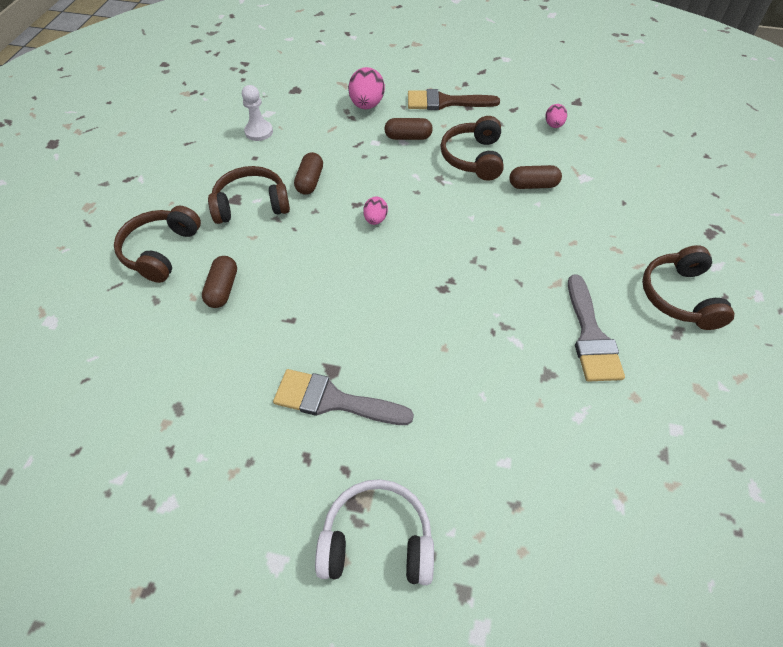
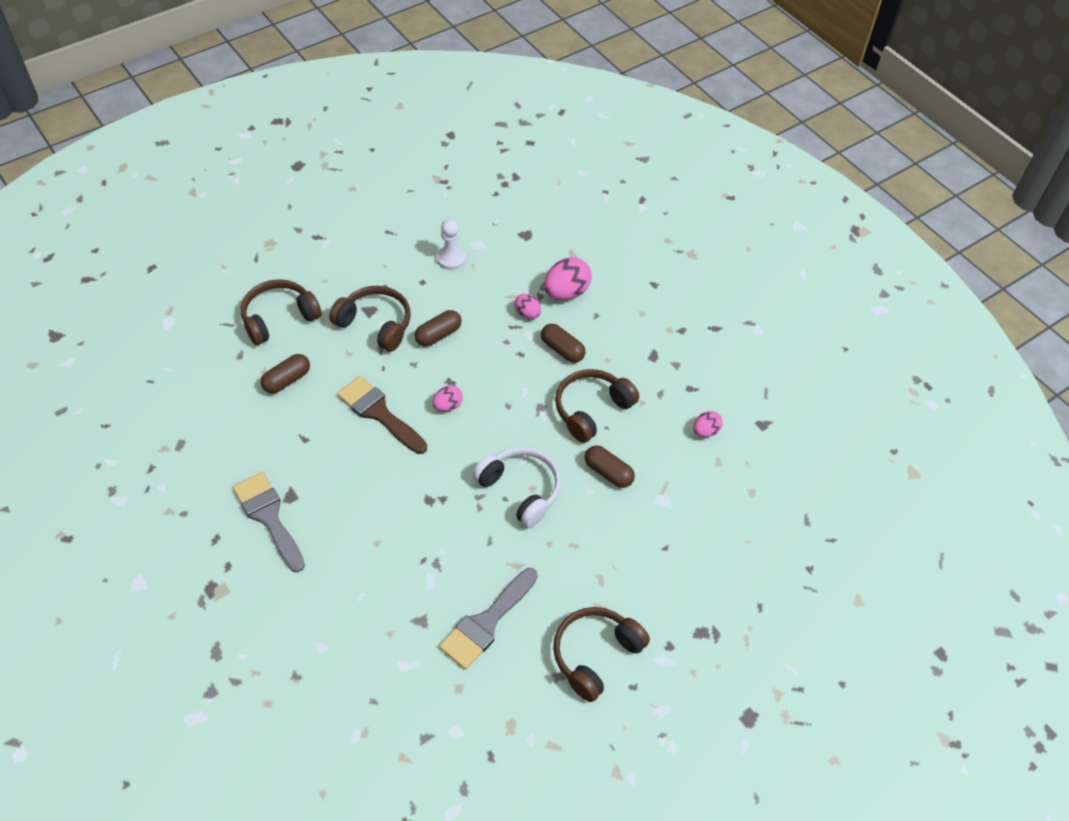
camera: 40 degrees right, 0 degrees up
(357, 132) = (527, 314): none -> pink egg
(377, 540) = (199, 621): white headphones -> white headphones (520, 490)
(445, 102) = (637, 337): brown brush -> brown brush (378, 413)

